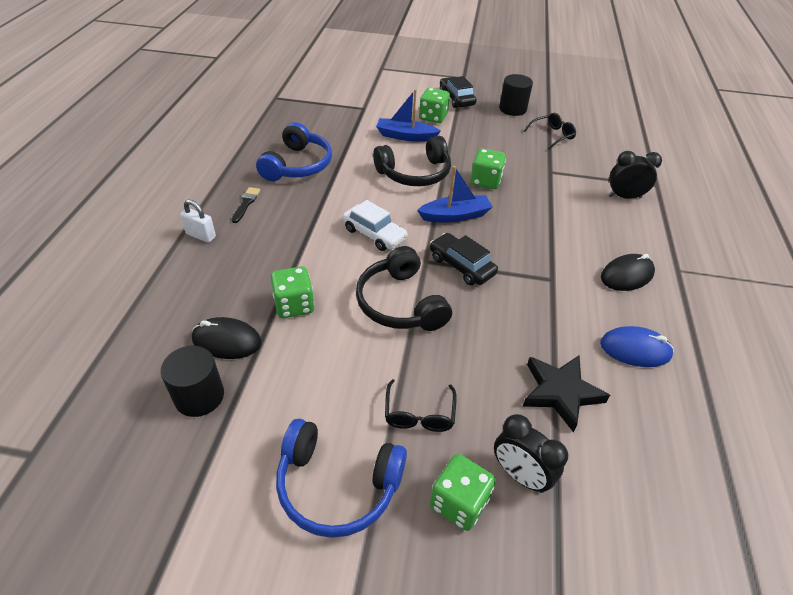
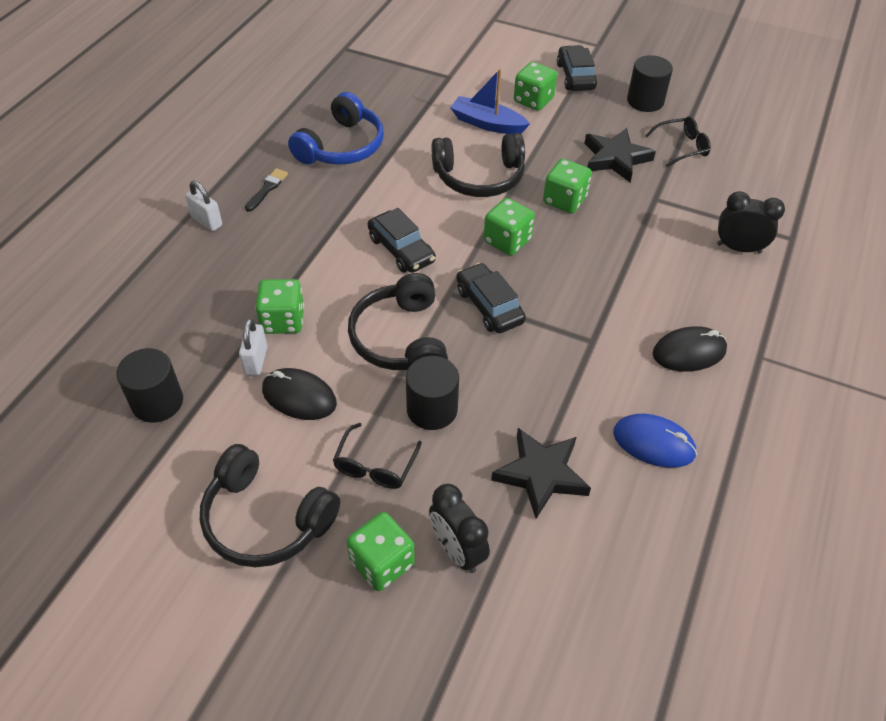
camera: 15 degrees right, 5 degrees up
(227, 341) = (200, 348): black mouse -> black mouse (299, 397)
(281, 343) = (256, 361): none -> white padlock
(337, 485) = (265, 519): blue headphones -> black headphones
(374, 234) = (401, 250): white car -> black car
(449, 356) = (432, 409): none -> black cylinder
(455, 216) = (507, 241): blue boat -> green dice
(509, 148) = (615, 159): none -> black star

